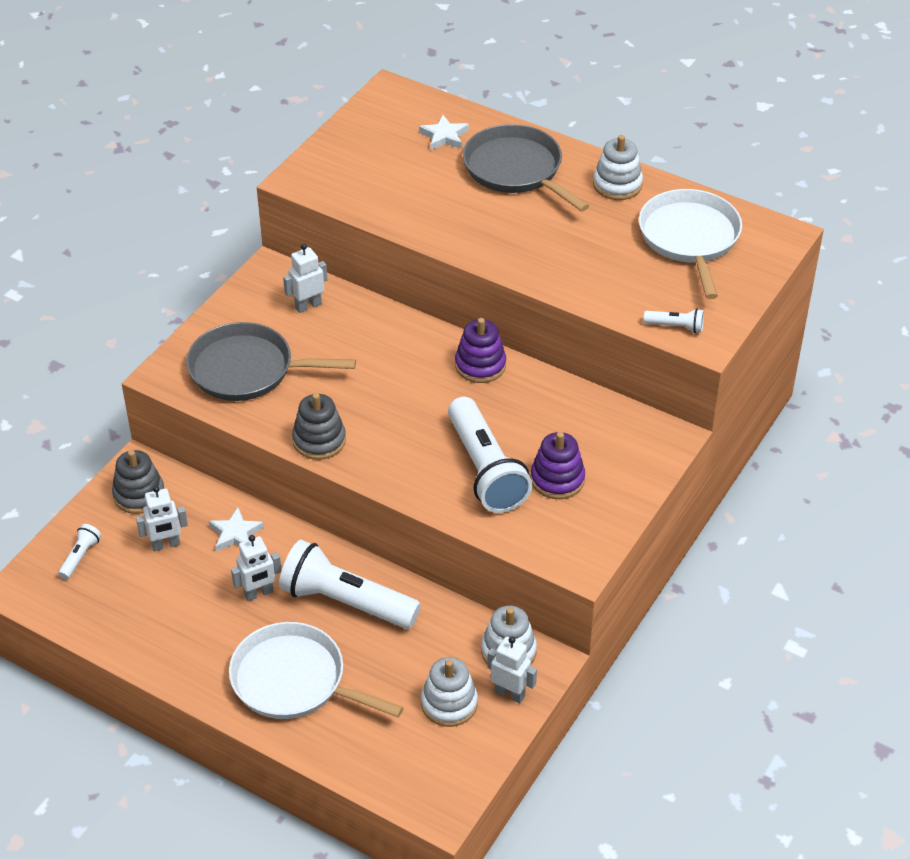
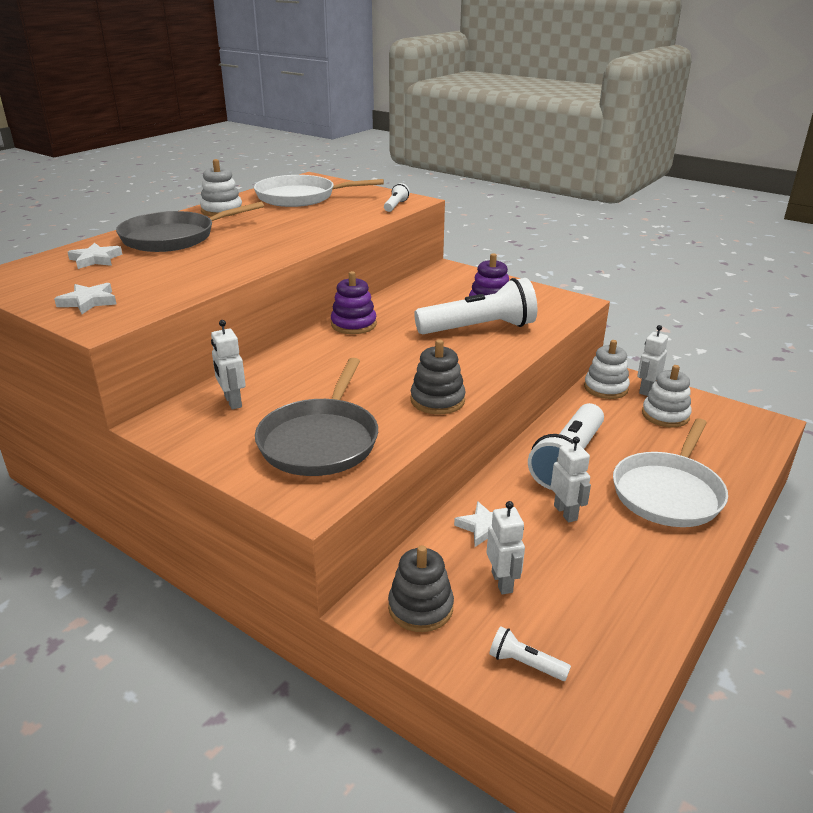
camera: 85 degrees left, 15 degrees down
(343, 161) = (88, 302): none -> white star

